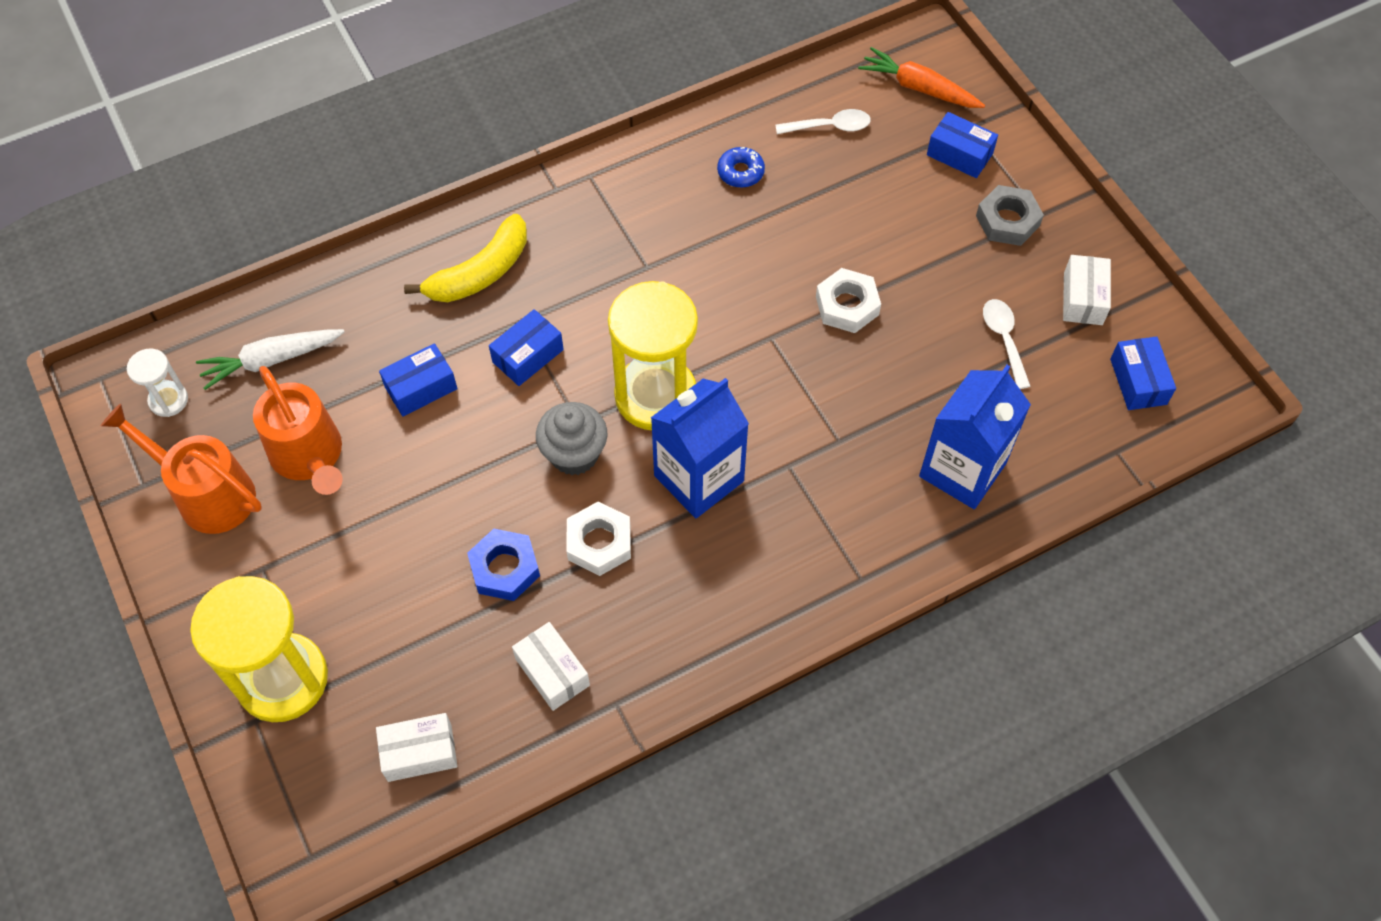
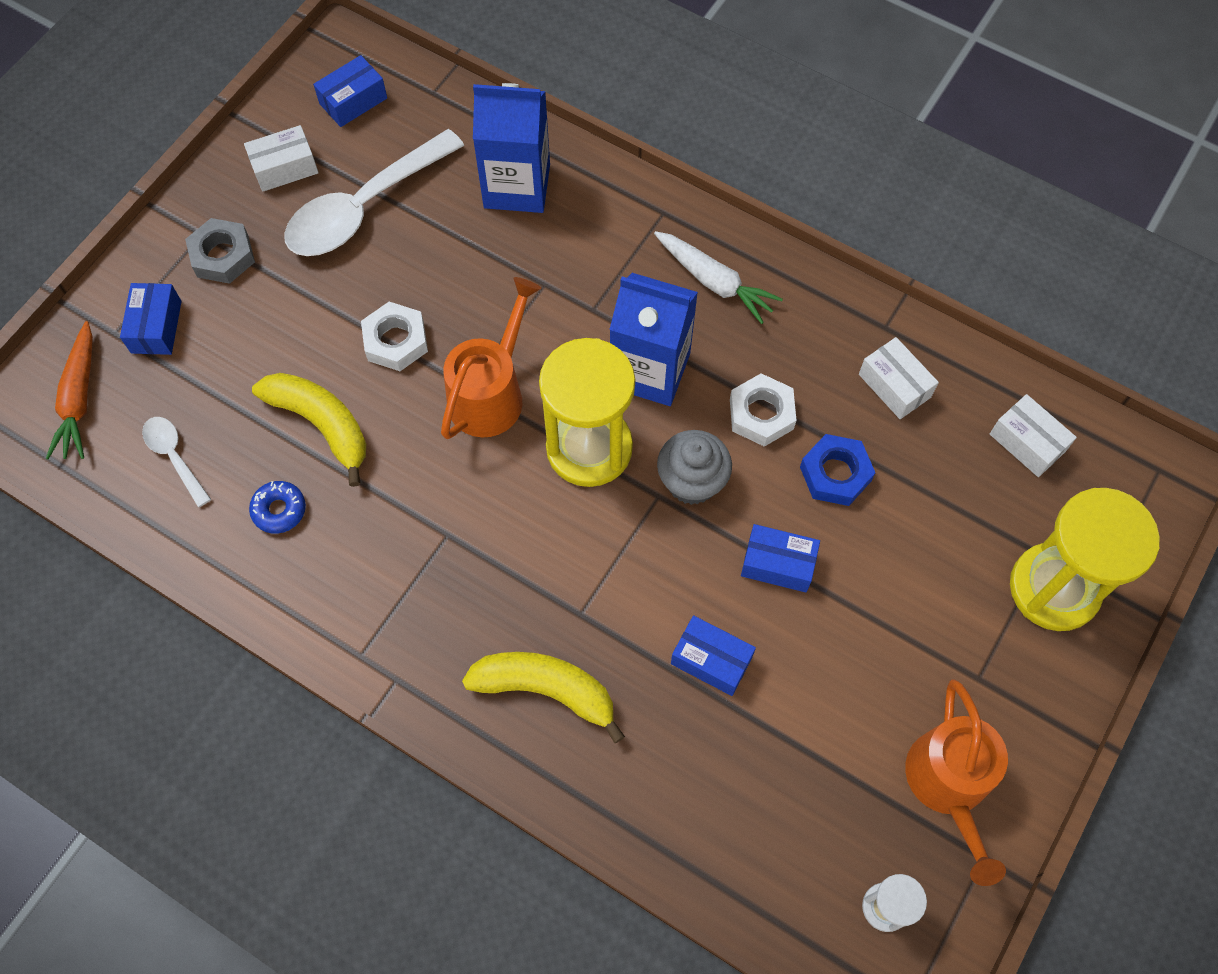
camera: 120 degrees left, 5 degrees up
(271, 360) = (774, 832): white carrot -> white carrot (714, 281)
(309, 456) = (848, 716): orange watering can -> orange watering can (490, 393)
(528, 356) = (615, 584): blue box -> blue box (778, 564)
(552, 672) = (894, 385): white box -> white box turned 60 degrees counterclockwise
(798, 225) = (321, 424): none -> yellow banana
(1004, 339) = (364, 207): white spoon -> white spoon, size x2.06

